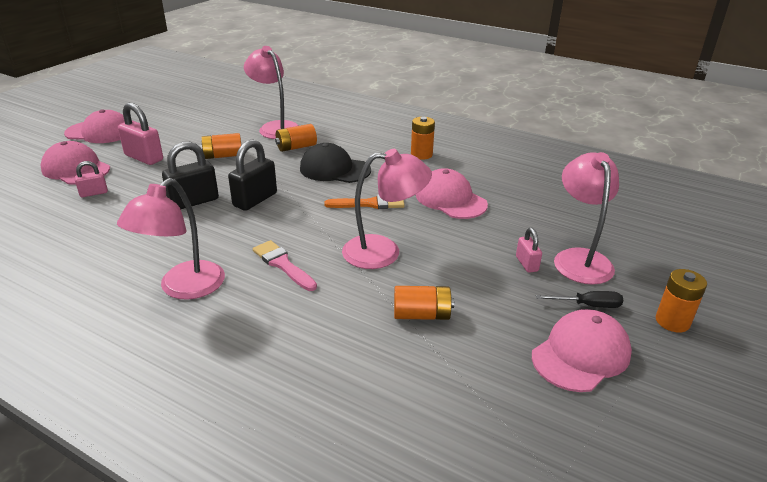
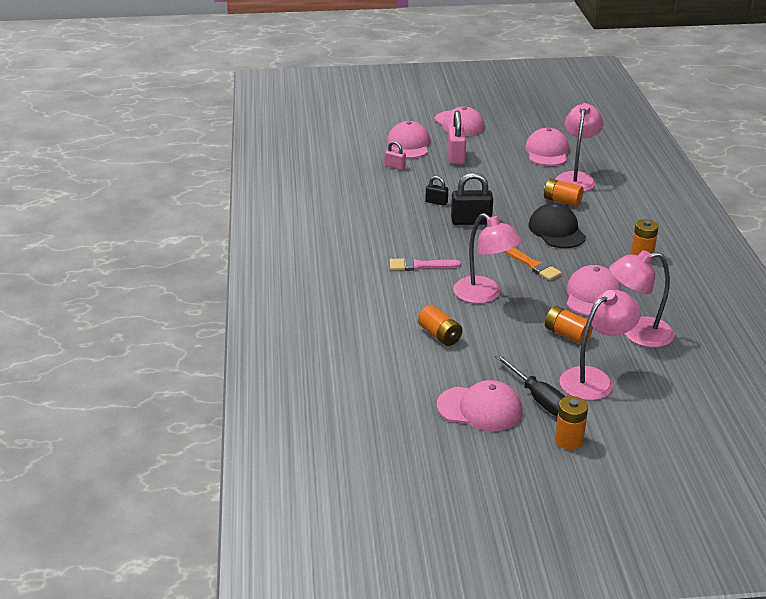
camera: 55 degrees right, 0 degrees up
(183, 288) = (356, 246): pink lamp -> pink lamp (637, 334)
(194, 201) = (436, 202): black padlock -> black padlock, size x0.56
(218, 120) = (547, 152): none -> pink cap
(223, 156) = (503, 181): orange battery -> orange battery (567, 334)
(283, 264) = (420, 265): pink brush -> pink brush turned 105 degrees counterclockwise
(526, 264) = (553, 358): pink padlock -> none
(588, 305) = (538, 398): black screwdriver -> black screwdriver, size x1.50

